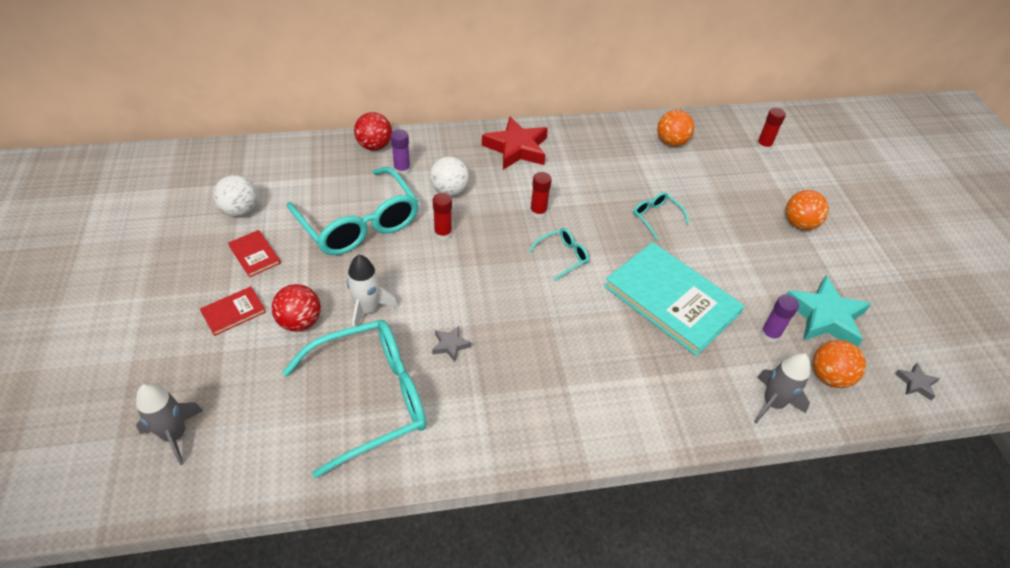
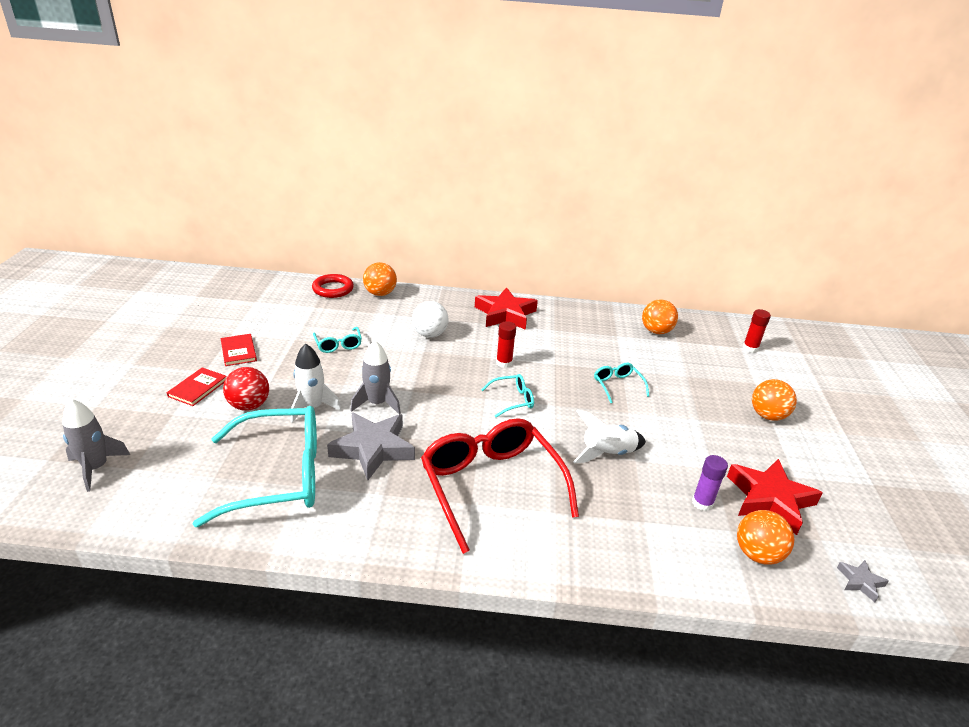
camera: 15 degrees right, 15 degrees down
(233, 312) = (198, 388): red book -> red book turned 45 degrees counterclockwise
(240, 211) = (244, 319): white ball -> none
(320, 149) = (333, 289): none -> red ring
(359, 224) = (338, 345): turquoise glasses -> turquoise glasses, size x0.44
(374, 146) = (380, 293): red ball -> orange ball
(402, 169) = (395, 313): purple glue stick -> none
(443, 233) = (408, 364): red glue stick -> none
(450, 345) = (373, 449): grey star -> grey star, size x2.19
(579, 360) = (491, 485): none -> red glasses
(671, 299) = (607, 453): turquoise book -> white rocket
(772, 403) = (683, 565): grey rocket -> grey rocket (377, 403)
(824, 317) = (769, 499): turquoise star -> red star

